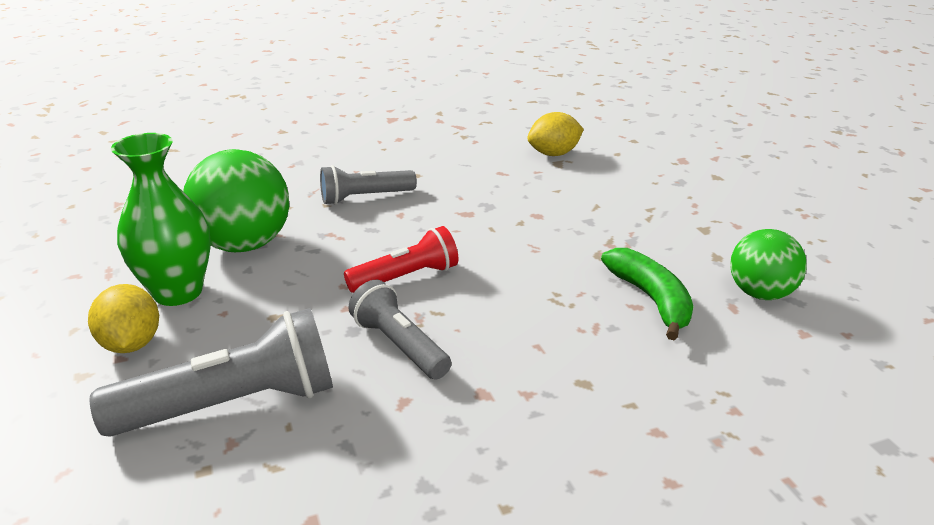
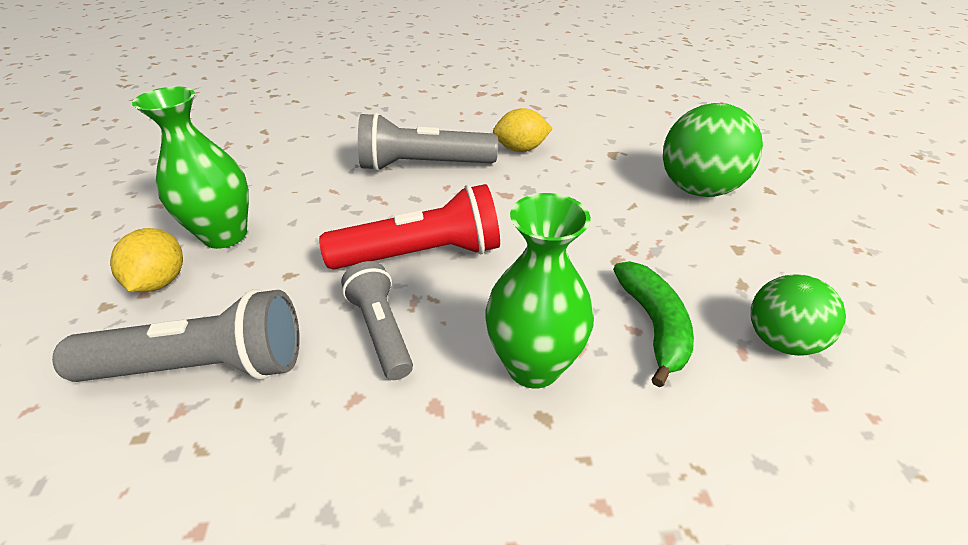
camera: 15 degrees right, 10 degrees up
(244, 245) = (302, 197): green ball -> green ball (697, 189)
(365, 197) = (424, 165): grey flashlight -> grey flashlight, size x1.58
(406, 277) = (421, 254): red flashlight -> red flashlight, size x1.58
(554, 154) = (612, 144): yellow lemon -> yellow lemon (521, 149)
(557, 348) = (533, 365): none -> green vase

